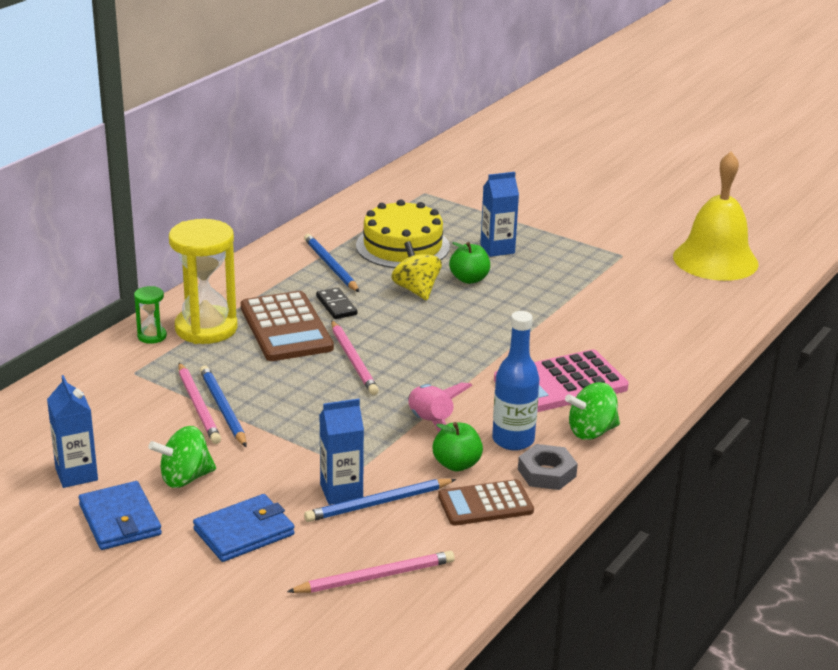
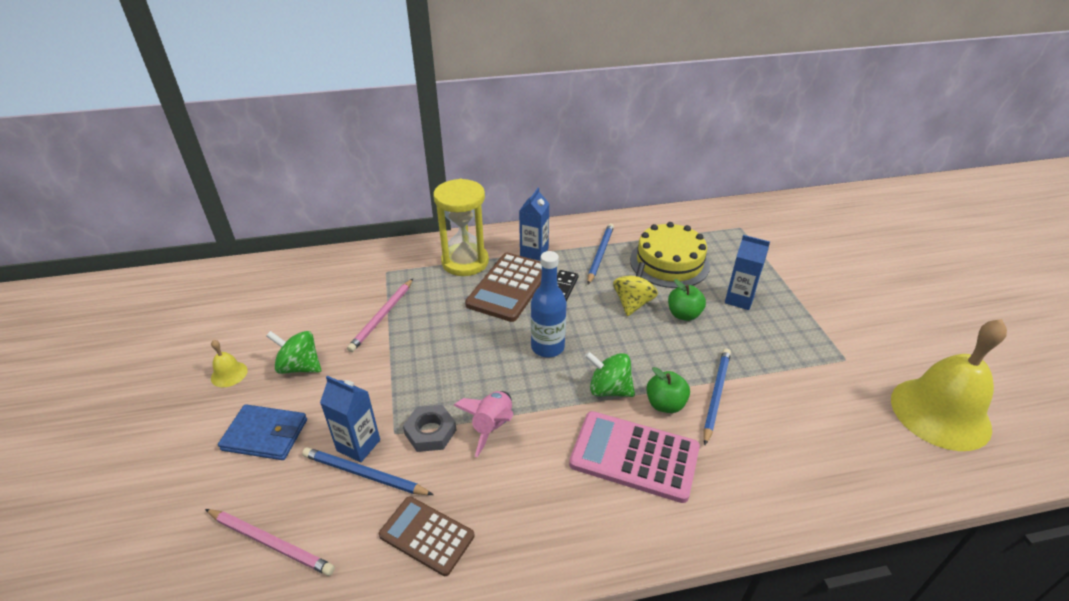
camera: 45 degrees right, 10 degrees up
(76, 474) = (260, 325): blue carton -> blue carton (534, 252)
(120, 520) = (229, 374): blue wallet -> yellow bell
(152, 336) = (430, 251): green hourglass -> none
(222, 408) = (391, 327): blue pencil -> blue pencil (716, 395)
(353, 360) = (515, 337): pink pencil -> none
(456, 464) = (459, 479): green apple -> green apple (665, 404)
(513, 440) = (527, 486): blue bottle -> blue bottle (547, 347)
(547, 473) = (510, 541): grey nut -> grey nut (430, 432)
(591, 432) = (599, 525): green spinning top -> green spinning top (609, 389)

